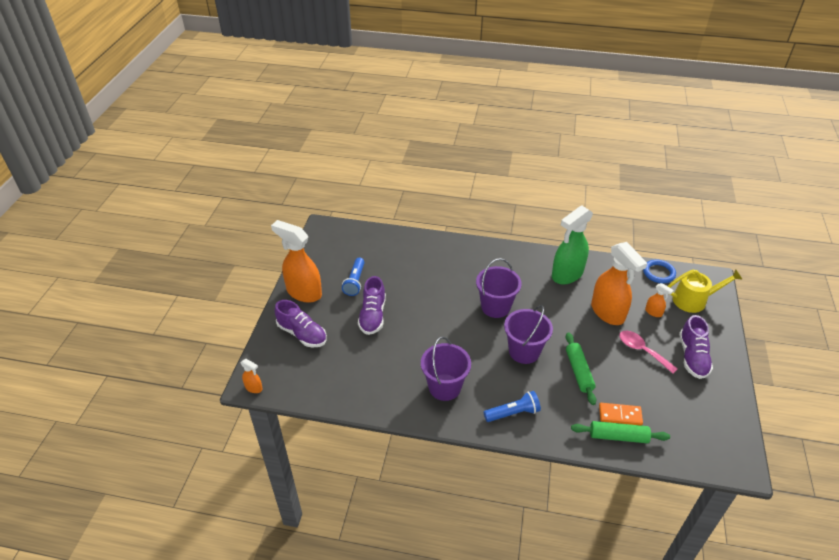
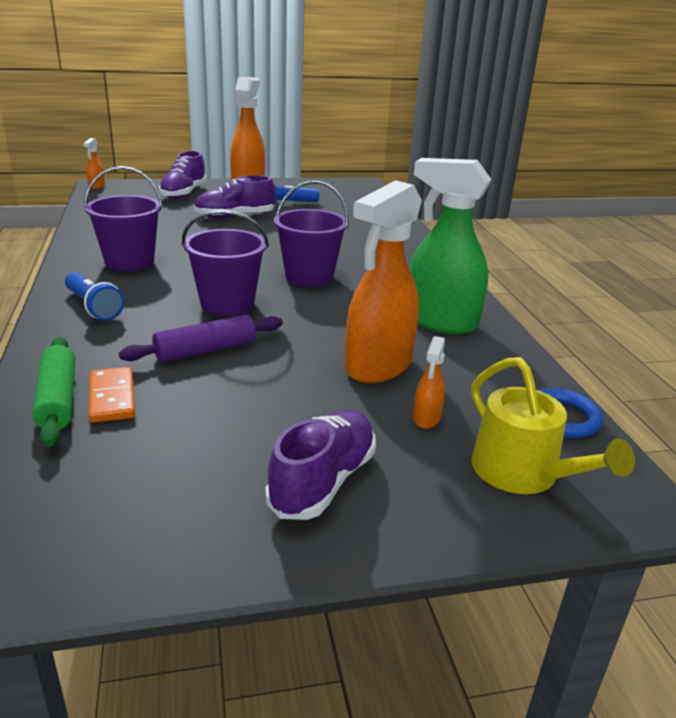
camera: 65 degrees right, 15 degrees down
(578, 371) = (205, 350): green rolling pin -> purple rolling pin
(642, 350) = (299, 411): pink spoon -> none
(692, 357) = (323, 481): purple shoe -> purple shoe turned 135 degrees clockwise

